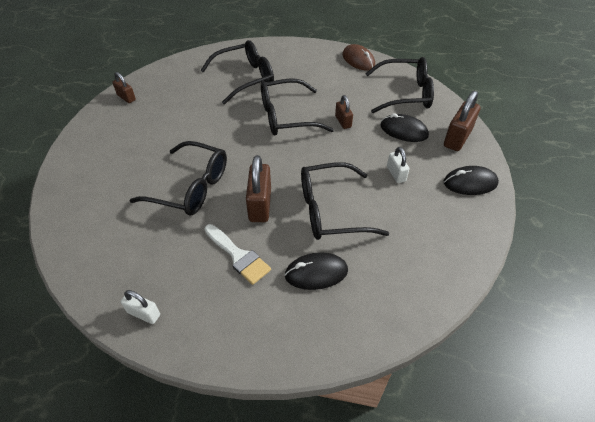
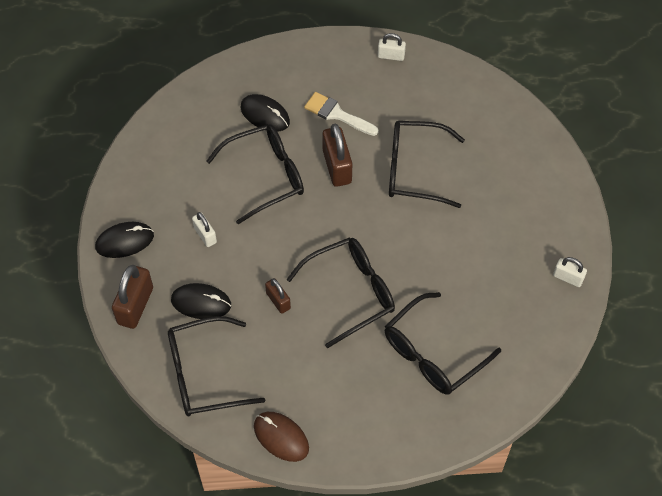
camera: 165 degrees right, 10 degrees up
(126, 97) = (568, 278): brown padlock -> white padlock
(316, 273) = (265, 115): black mouse -> black mouse turned 60 degrees clockwise

